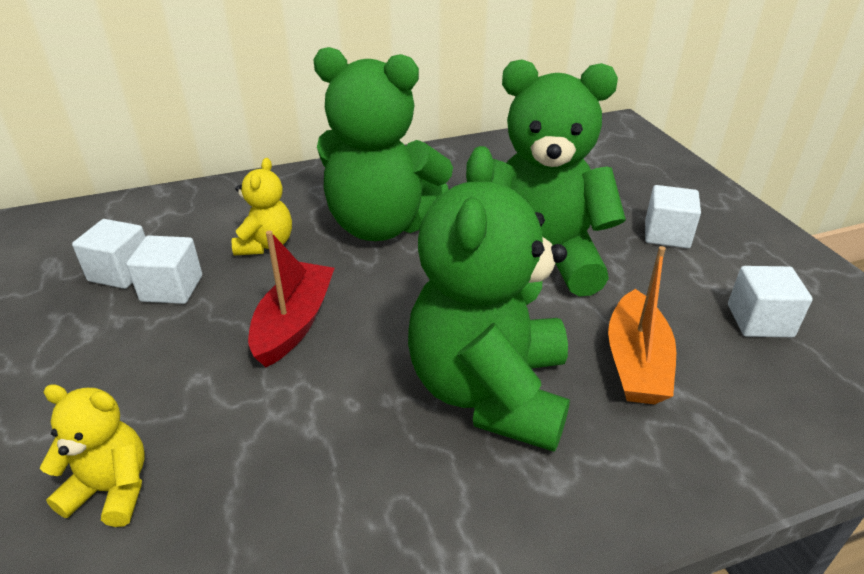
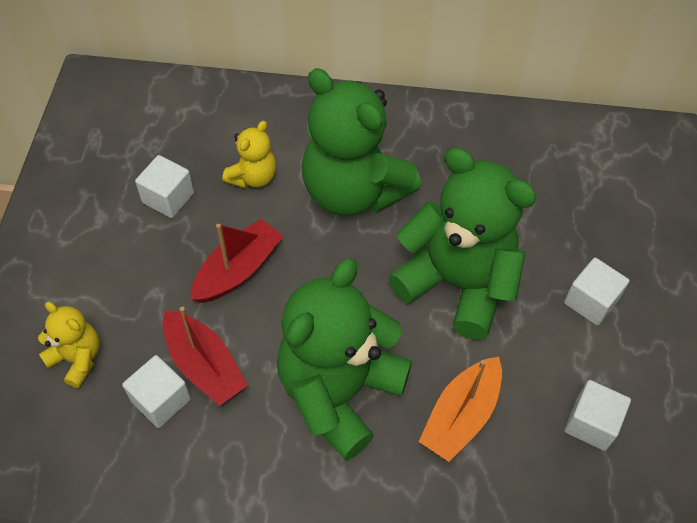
camera: 25 degrees right, 20 degrees up
(121, 272) = (139, 165): white cube -> white cube (161, 400)
(304, 428) = (204, 365): none -> red boat

